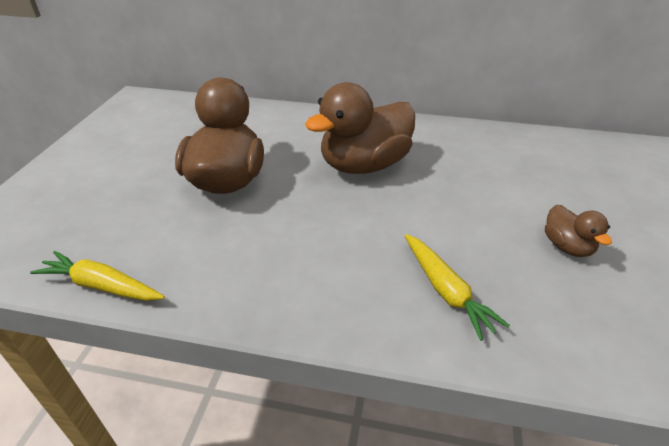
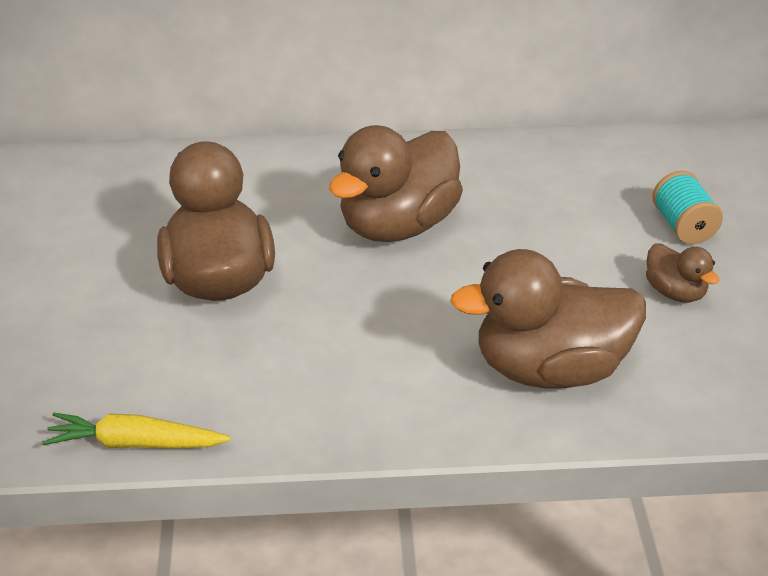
camera: 15 degrees left, 0 degrees up
(445, 290) = (549, 369): yellow carrot -> brown duck
(581, 198) = (683, 226): none -> turquoise spool

